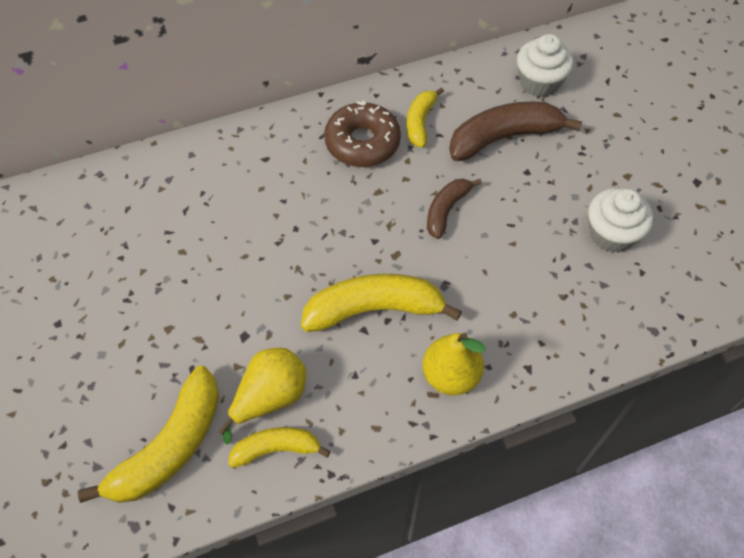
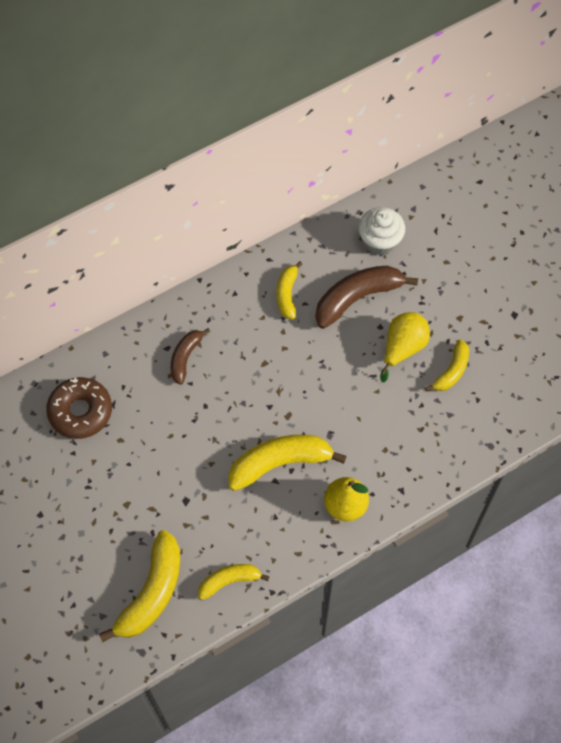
camera: 10 degrees left, 5 degrees up
(270, 397) = (216, 544): yellow pear -> yellow pear (403, 348)
(362, 142) = (243, 321): brown donut -> brown donut (80, 411)
(446, 210) = (321, 371): brown banana -> brown banana (185, 357)
(611, 234) = (451, 371): white cupcake -> yellow banana

